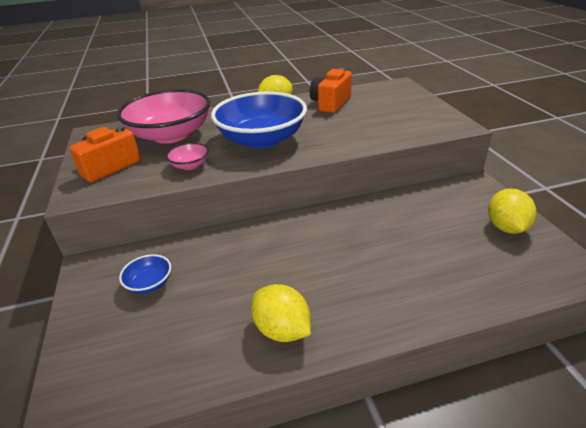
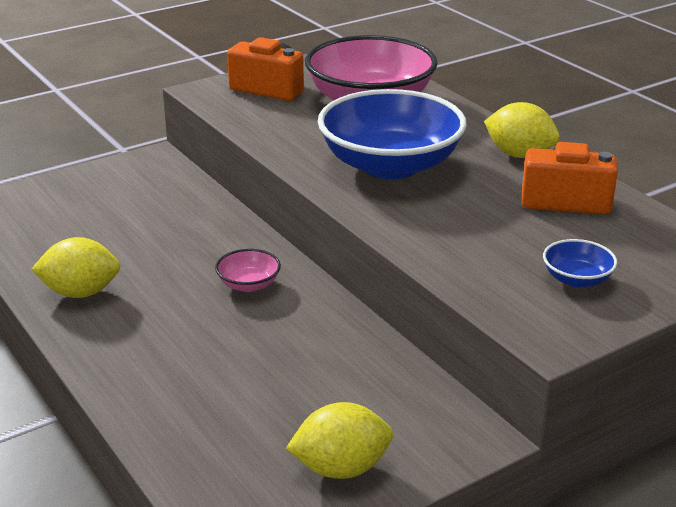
camera: 70 degrees right, 5 degrees down
(149, 283) = (134, 199): blue bowl -> blue bowl (577, 279)
(190, 165) = (294, 133): pink bowl -> pink bowl (248, 284)
(282, 330) = (80, 293): yellow lemon -> yellow lemon turned 60 degrees clockwise

